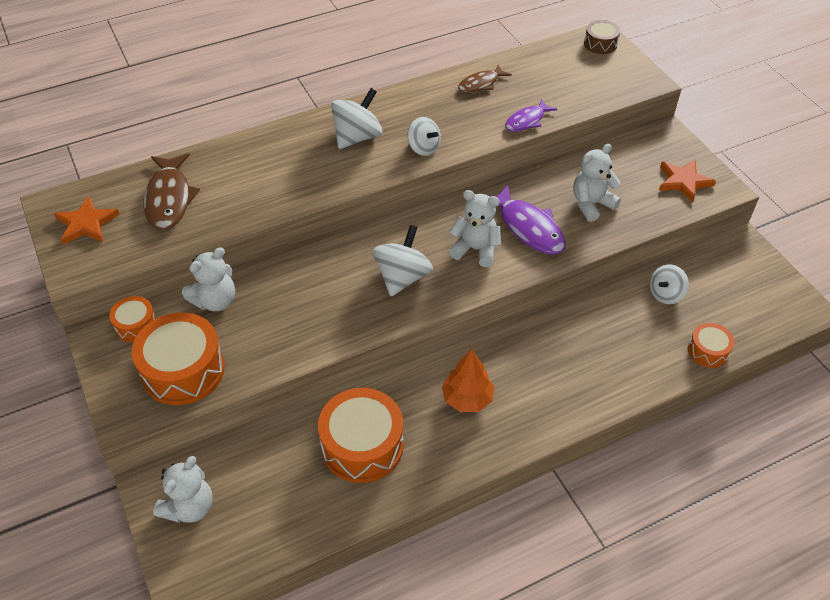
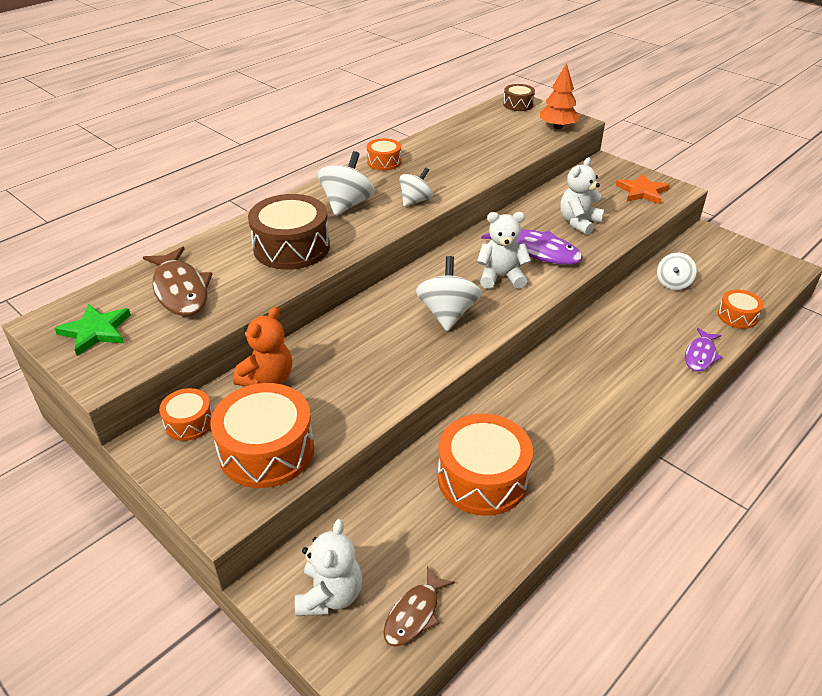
camera: 20 degrees left, 10 degrees down
(86, 224) = (96, 331): orange star -> green star
(215, 301) = (267, 378): white teddy bear -> orange teddy bear
(283, 175) = (291, 247): none -> brown drum
(419, 92) = (384, 162): none -> orange drum
(423, 148) = (415, 201): white spinning top -> white spinning top turned 75 degrees counterclockwise
(467, 398) = (558, 408): orange tree -> orange tree (557, 127)
(481, 84) = (435, 147): brown fish -> brown fish (414, 614)
(527, 121) = (494, 165): purple fish -> purple fish (700, 355)

